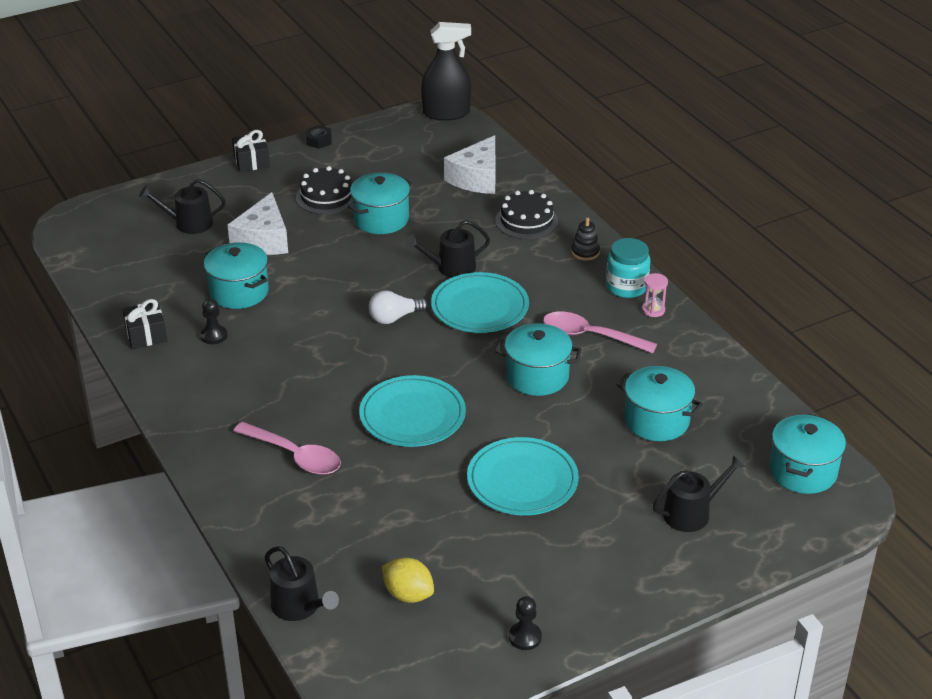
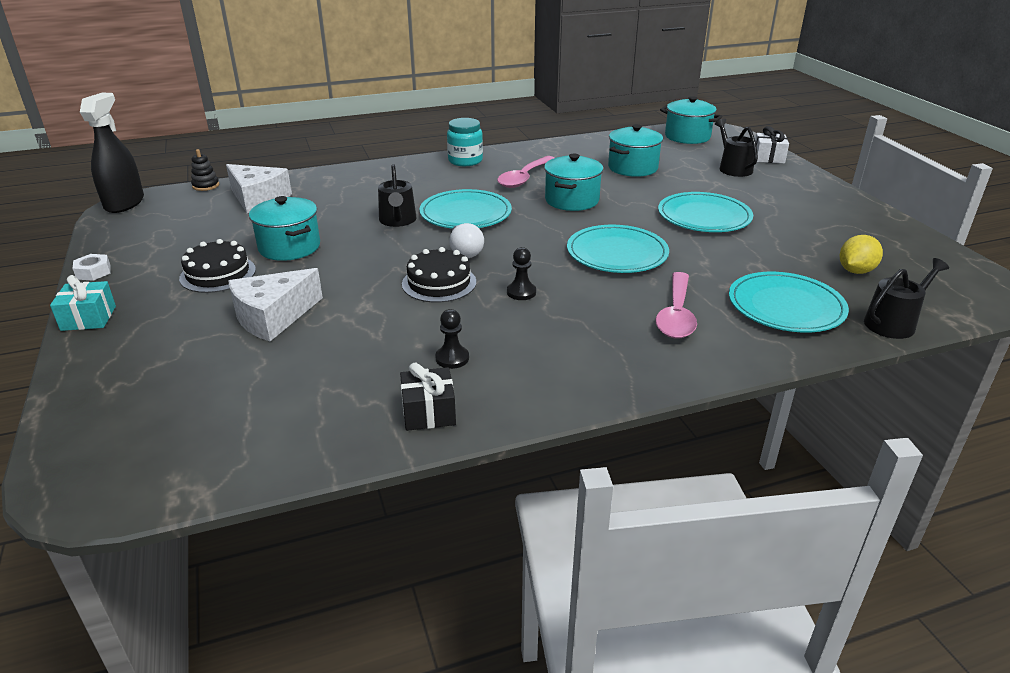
camera: 80 degrees left, 5 degrees down
(189, 223) = (190, 371): black watering can -> none
(239, 292) = (371, 338): turquoise pot -> none
(251, 162) = (88, 318): black gift -> turquoise gift
(263, 240) = (273, 317): white cheese -> white cheese turned 120 degrees clockwise
(295, 456) = (676, 315): pink spoon -> pink spoon turned 150 degrees clockwise
(319, 141) = (93, 272): black nut -> white nut
(321, 531) = (786, 306): none -> turquoise plate
(525, 637) = (883, 230): black pawn -> black pawn (521, 292)
(526, 221) = (346, 185): black cake -> black cake (439, 283)
(585, 252) = (409, 169): black stacking toy -> black stacking toy (206, 186)
(653, 310) = (499, 156): pink hourglass -> none
(750, 552) = (768, 157): none -> white gift

